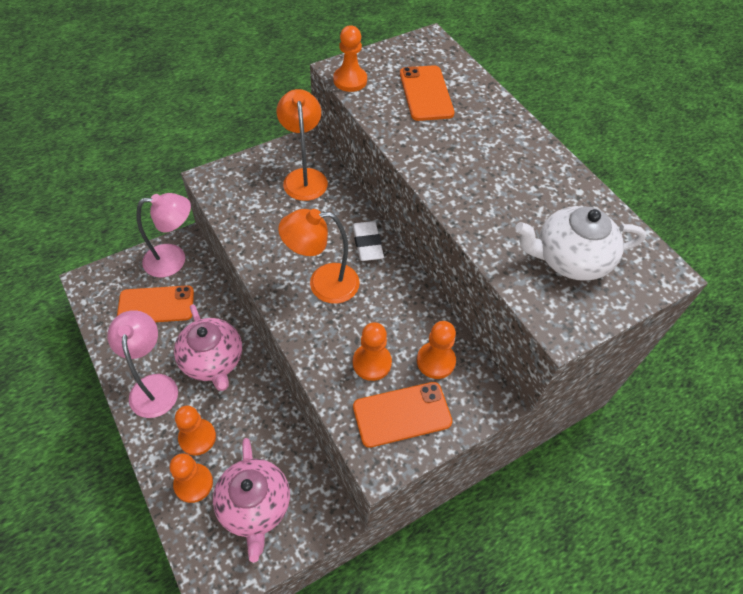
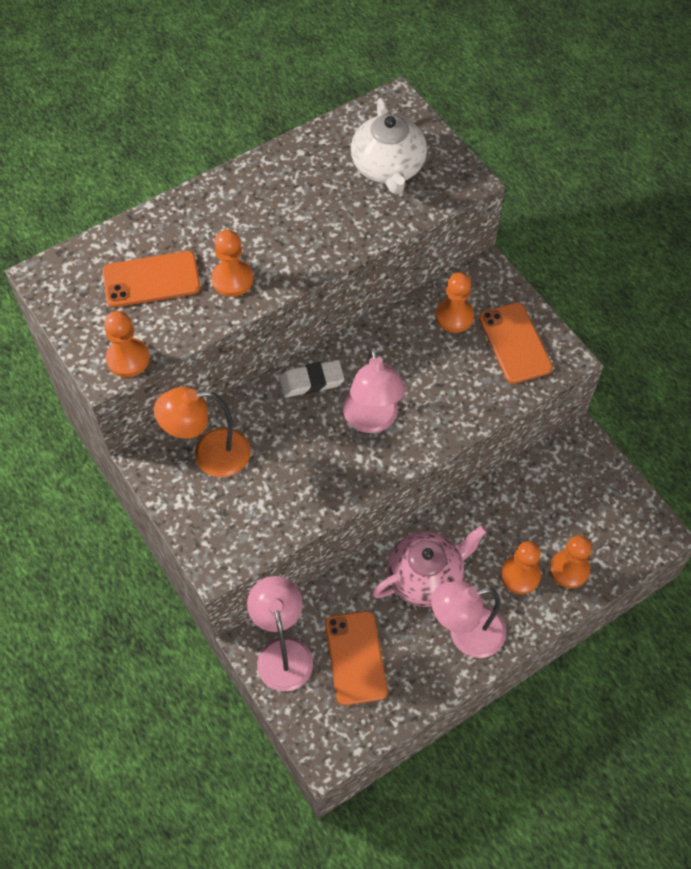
camera: 90 degrees left, 5 degrees up
(254, 506) = (581, 509): pink teapot -> none
(323, 284) = (372, 420): orange lamp -> pink lamp
(372, 363) = (464, 370): orange pawn -> orange pawn (232, 279)

